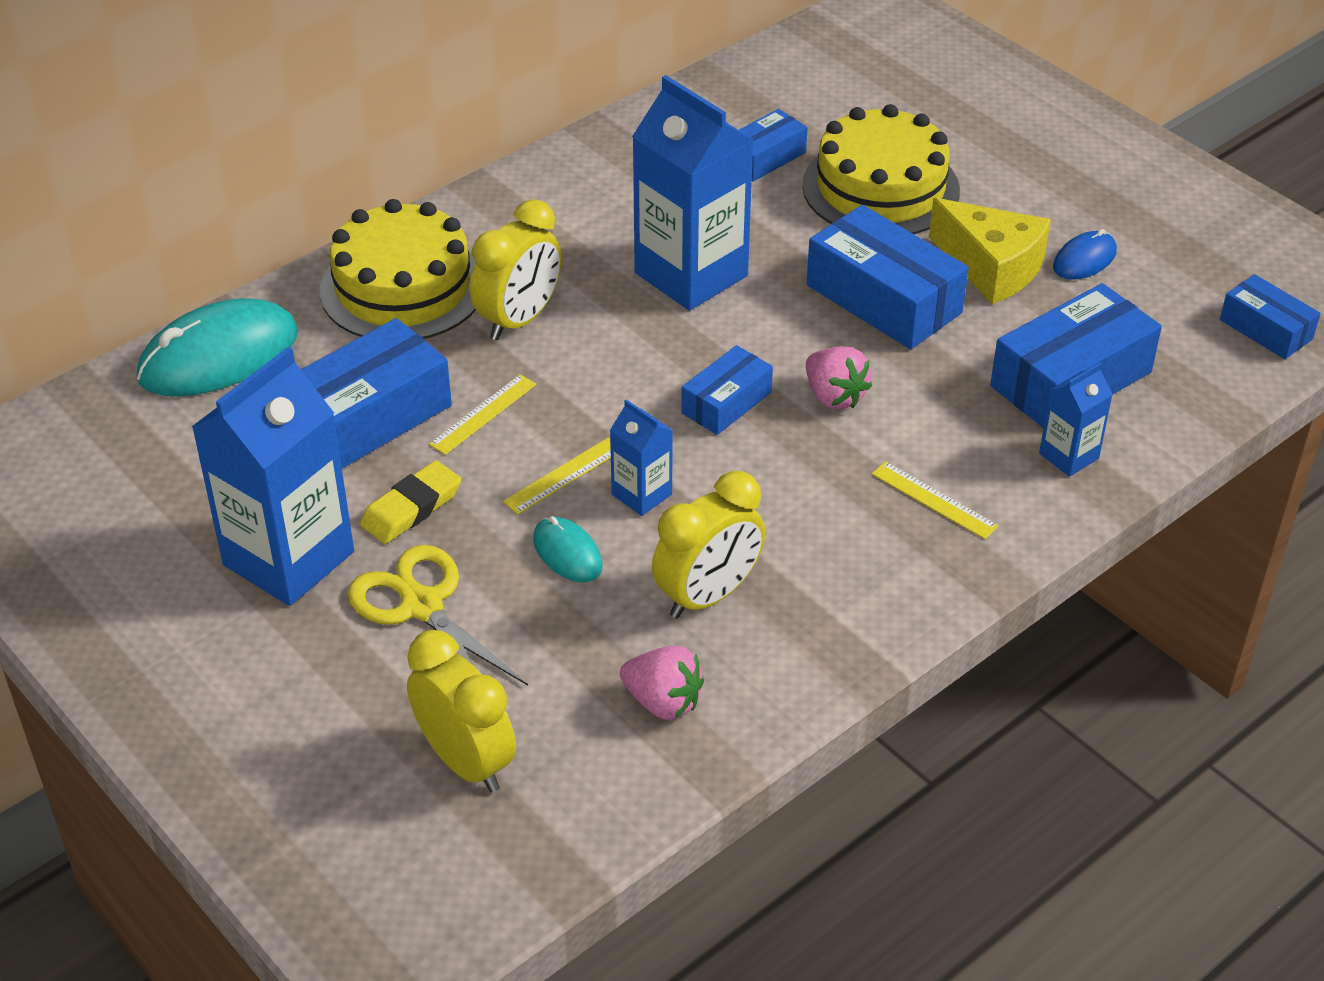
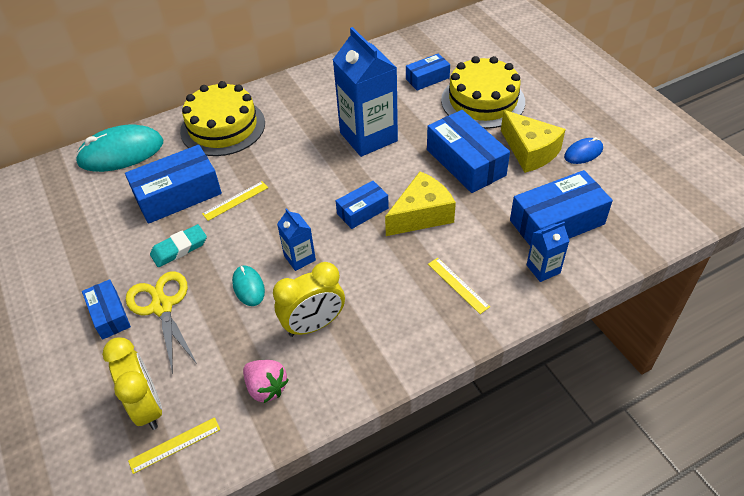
camera: 15 degrees right, 5 degrees up
(288, 558) = (107, 268): blue carton -> none
(411, 508) = (179, 248): yellow eraser -> turquoise eraser
(519, 320) = (273, 151): yellow clock -> none
(563, 475) = (263, 241): yellow ruler -> yellow ruler (175, 445)
(834, 396) = (421, 215): pink strawberry -> yellow cheese
(1266, 329) = (679, 207): blue box -> blue box (109, 315)

